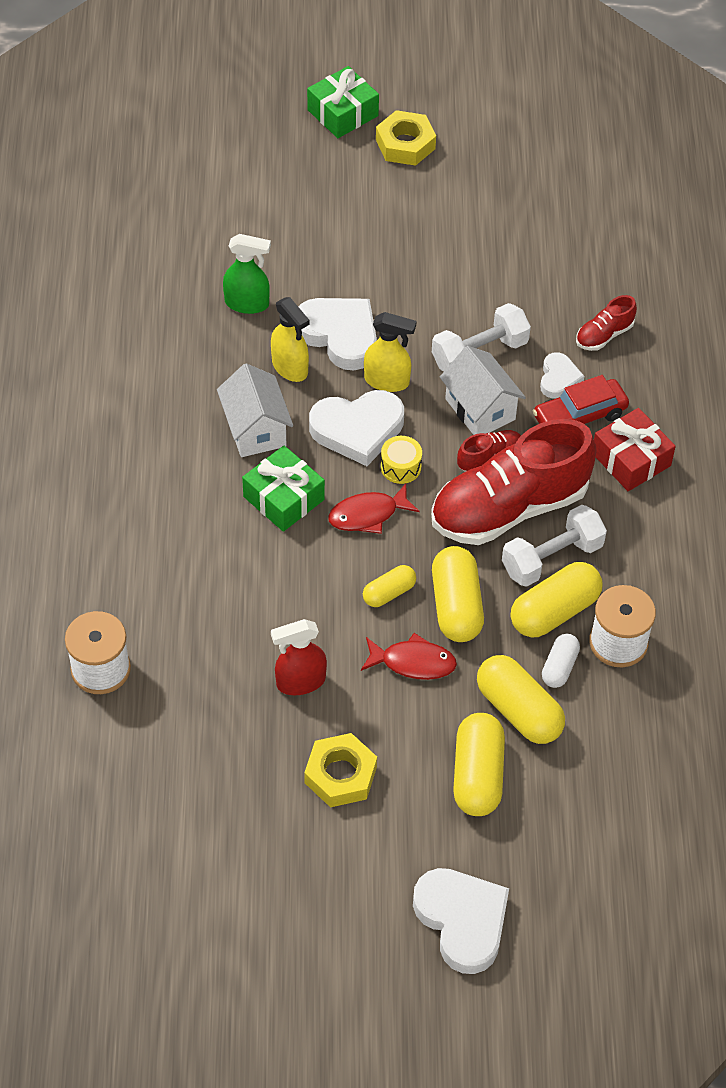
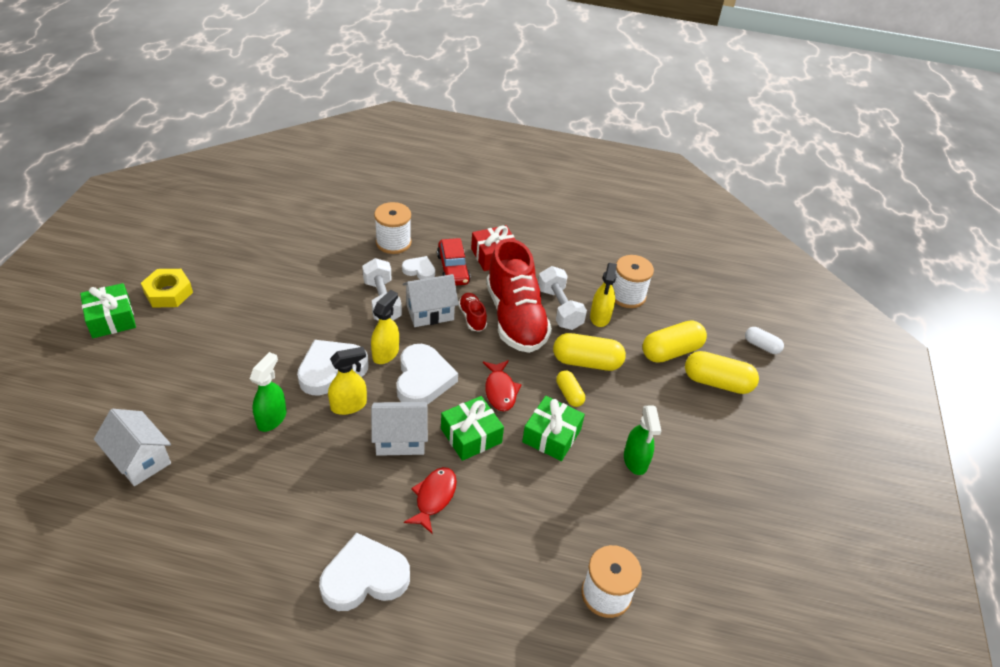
camera: 80 degrees left, 10 degrees down
(158, 215) = (140, 459): none -> white house
(300, 682) = (635, 461): red spray bottle -> green spray bottle
(311, 583) = (551, 436): none -> green gift
(340, 775) = (714, 454): yellow nut -> none
(400, 467) = (464, 363): yellow drum -> none
(413, 662) = (628, 394): red fish -> red fish (434, 497)
(462, 921) = (822, 415): white heart -> white heart (364, 577)
(554, 611) = (600, 317): yellow capsule -> yellow spray bottle
(559, 667) = (641, 325): white capsule -> white capsule (761, 346)
(604, 335) = (393, 242): red shoe -> white spool

